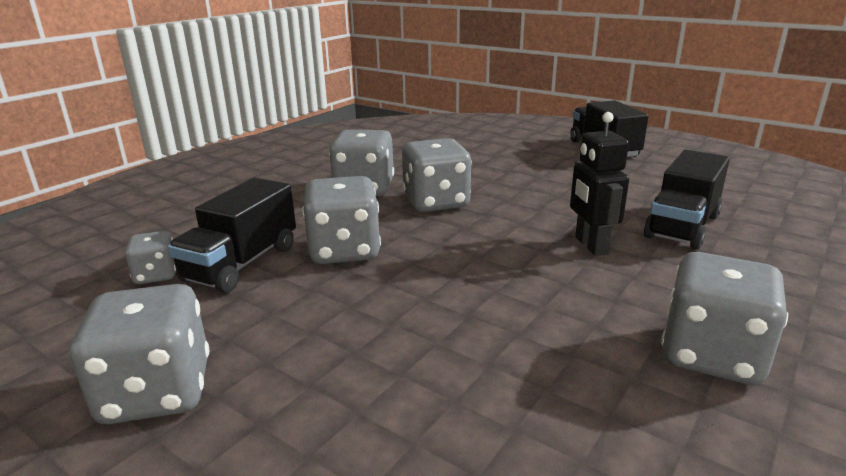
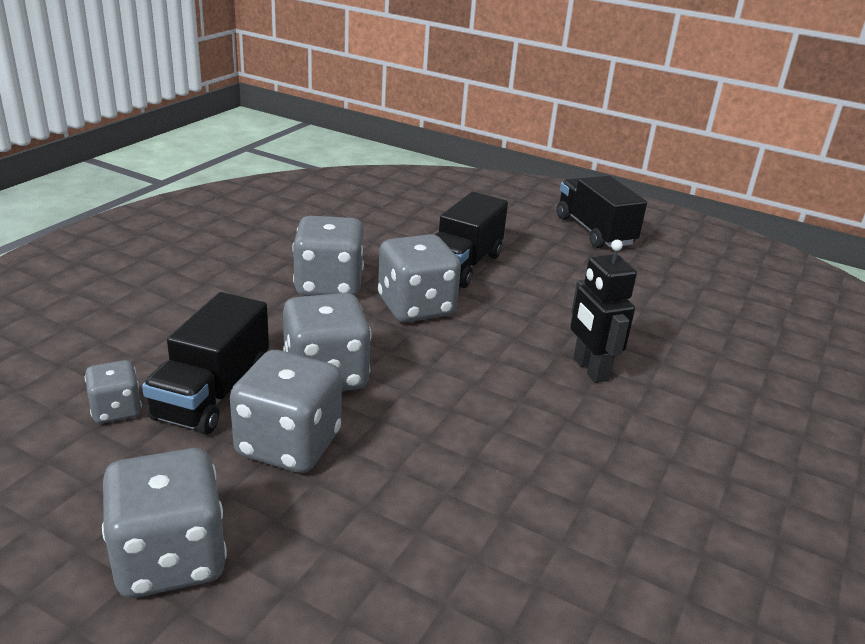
camera: 10 degrees left, 5 degrees up
(682, 226) = (681, 344): black truck -> black truck (462, 265)
(711, 355) = (710, 501): grey dice -> grey dice (288, 445)

